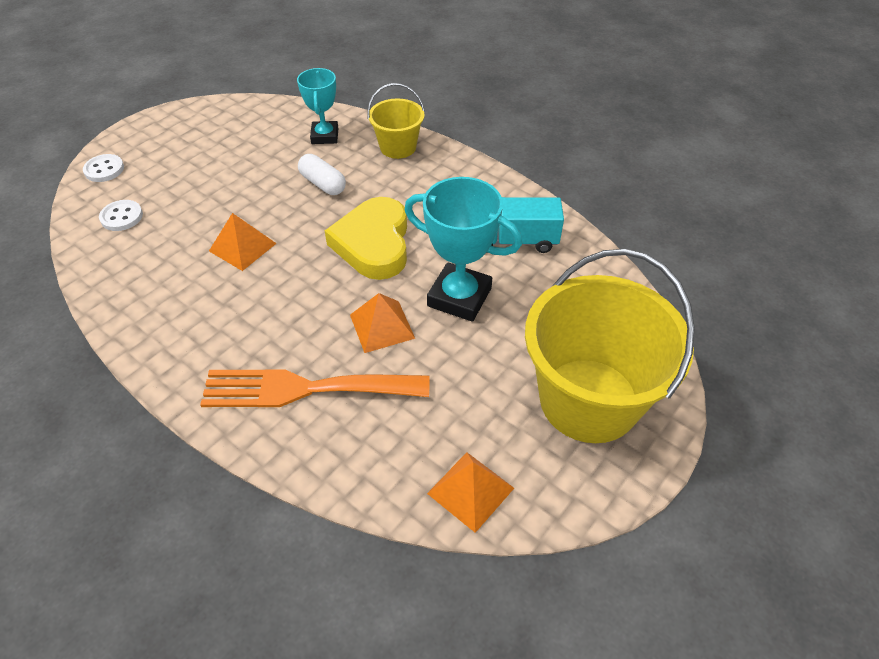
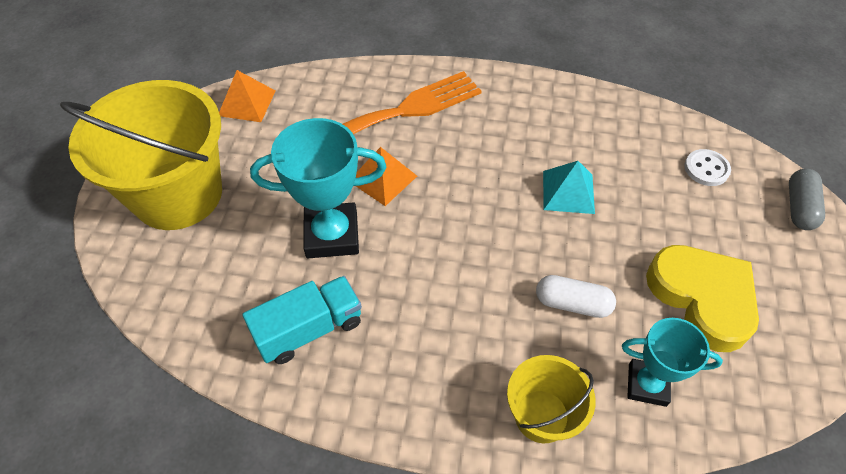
camera: 150 degrees right, 5 degrees up
(104, 169) = (799, 207): white button -> grey capsule
(242, 247) = (568, 192): orange pyramid -> turquoise pyramid
(325, 136) = (647, 385): turquoise trophy -> turquoise trophy turned 45 degrees counterclockwise
(373, 244) = (453, 253): yellow heart -> yellow heart (702, 298)

